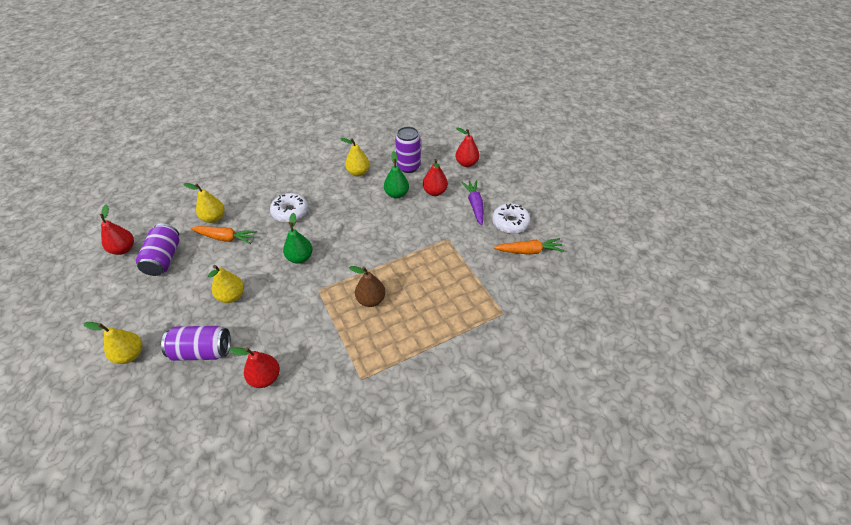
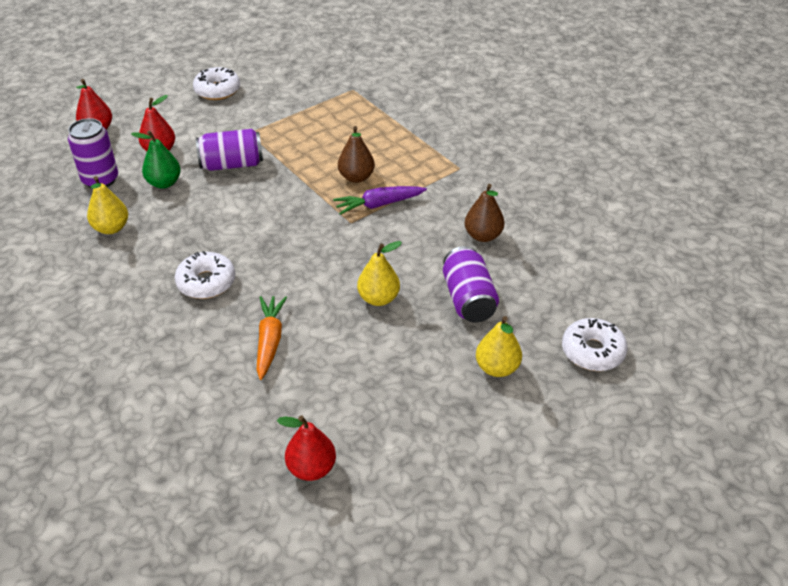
camera: 100 degrees left, 5 degrees down
(103, 426) = (592, 351): none -> white donut
(164, 258) = (324, 401): purple can -> purple can (232, 164)
(214, 218) = (225, 371): yellow pear -> none
(265, 378) = (483, 236): red pear -> brown pear
(300, 258) = (299, 250): green pear -> none
(474, 205) = (186, 117): purple carrot -> purple carrot (379, 205)
(529, 251) = (262, 77): orange carrot -> none

